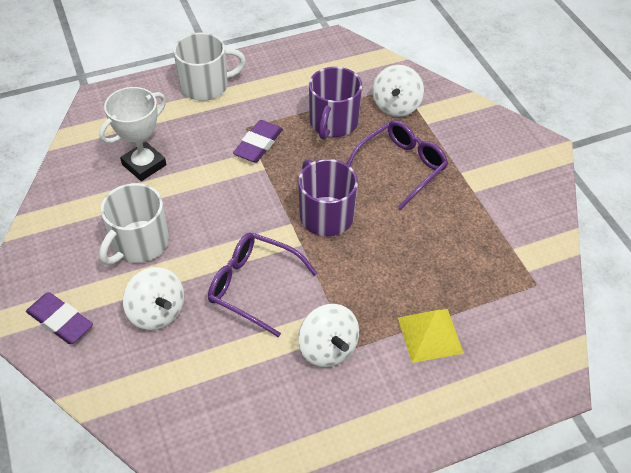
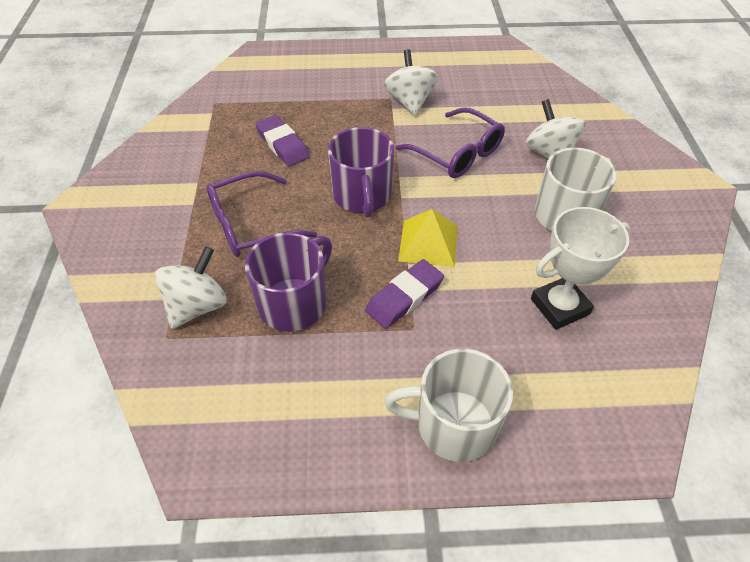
camera: 160 degrees left, 0 degrees up
(60, 321) = (640, 166): purple eraser -> purple eraser (282, 144)
(430, 335) = (325, 92): yellow pyramid -> yellow pyramid (428, 243)

